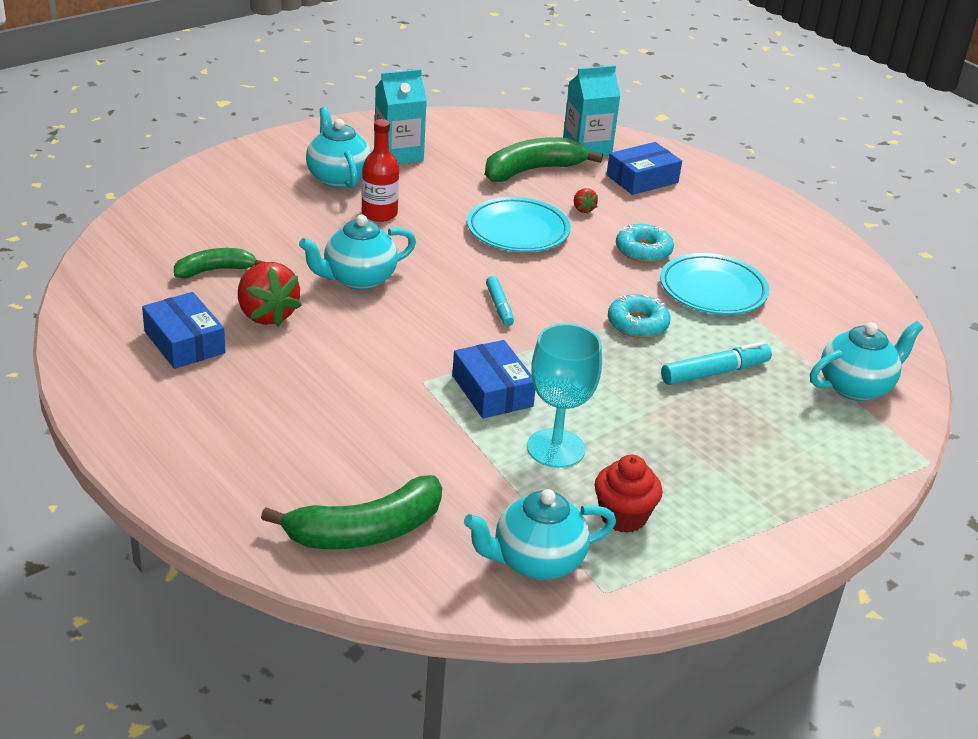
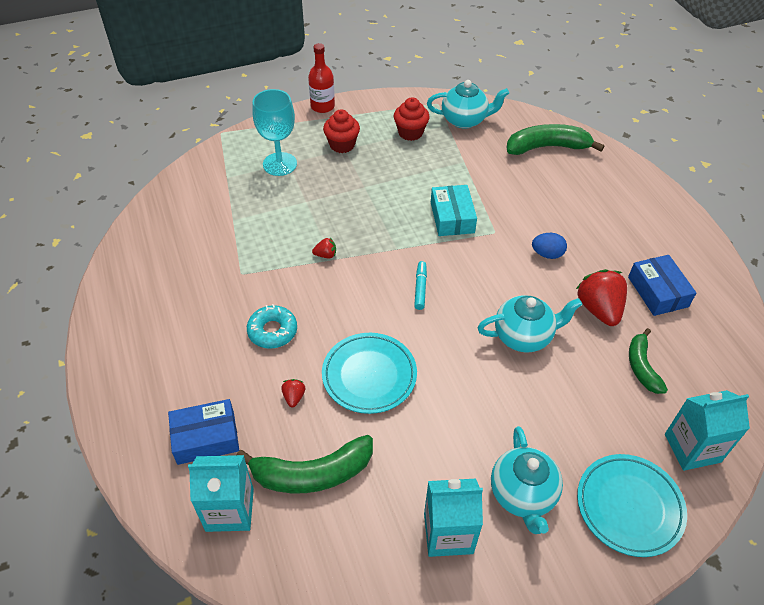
camera: 160 degrees left, 15 degrees up
(168, 219) = (692, 448): none -> turquoise carton
(215, 270) = (642, 367): green banana -> green banana turned 90 degrees clockwise
(342, 364) = (547, 254): none -> blue egg
(379, 213) = (490, 423): red bottle -> red bottle (322, 106)
(492, 391) = (452, 217): blue box -> turquoise box
(556, 448) = (428, 174): turquoise goblet -> turquoise goblet (280, 164)
(637, 324) = (325, 255): turquoise donut -> red strawberry
(713, 290) = (247, 277): turquoise plate -> turquoise plate (629, 507)
(714, 372) = (299, 207): turquoise marker -> none
(723, 474) = (342, 145): none -> red cupcake
(856, 387) = (217, 182): turquoise teapot -> none

